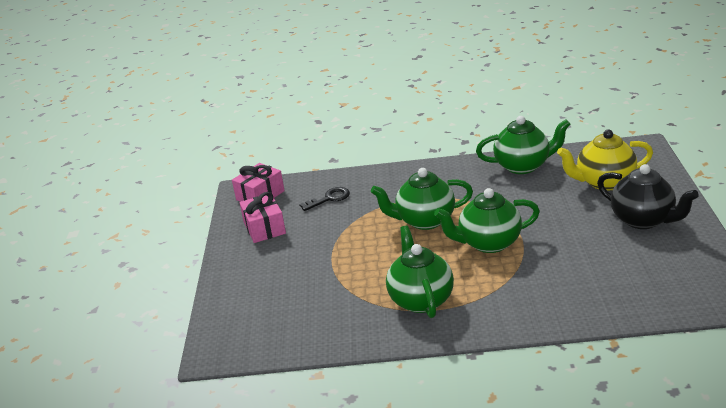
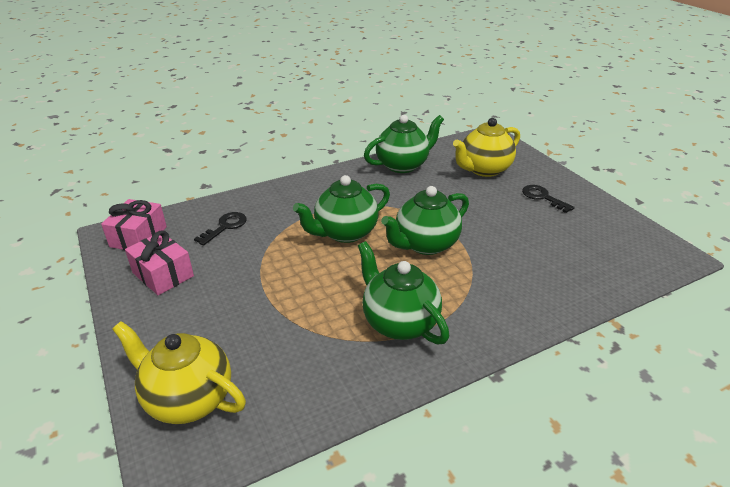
camera: 30 degrees left, 5 degrees up
(241, 315) = (188, 398): none -> yellow teapot
(643, 220) = (543, 197): black teapot -> black key

